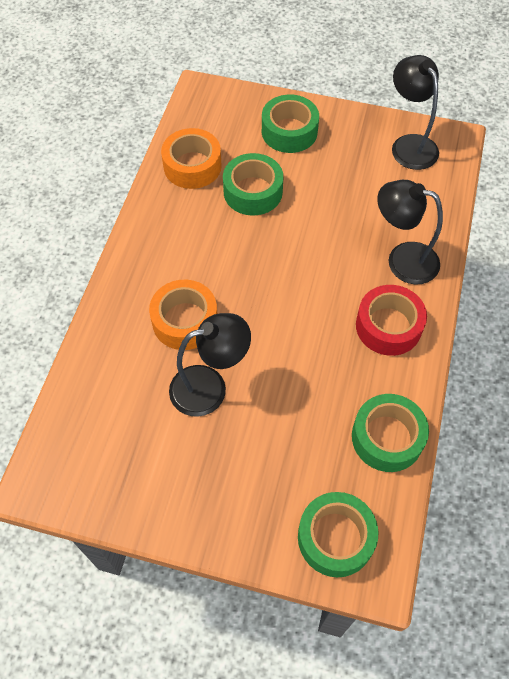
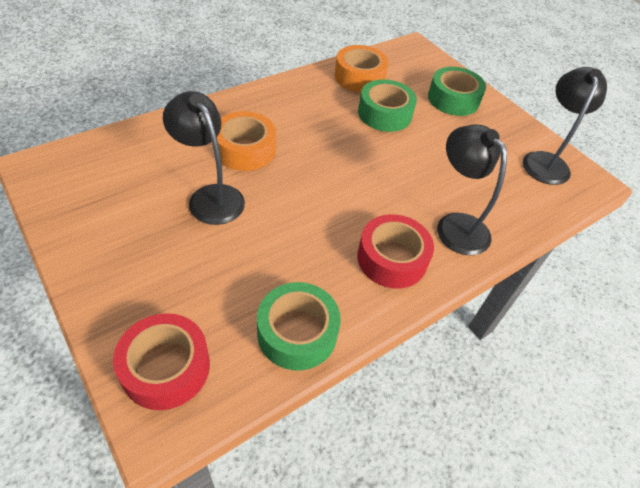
camera: 35 degrees right, 10 degrees down
(210, 387) = (210, 196): black lamp -> black lamp turned 150 degrees counterclockwise
(335, 538) = (166, 367): green tape -> red tape

